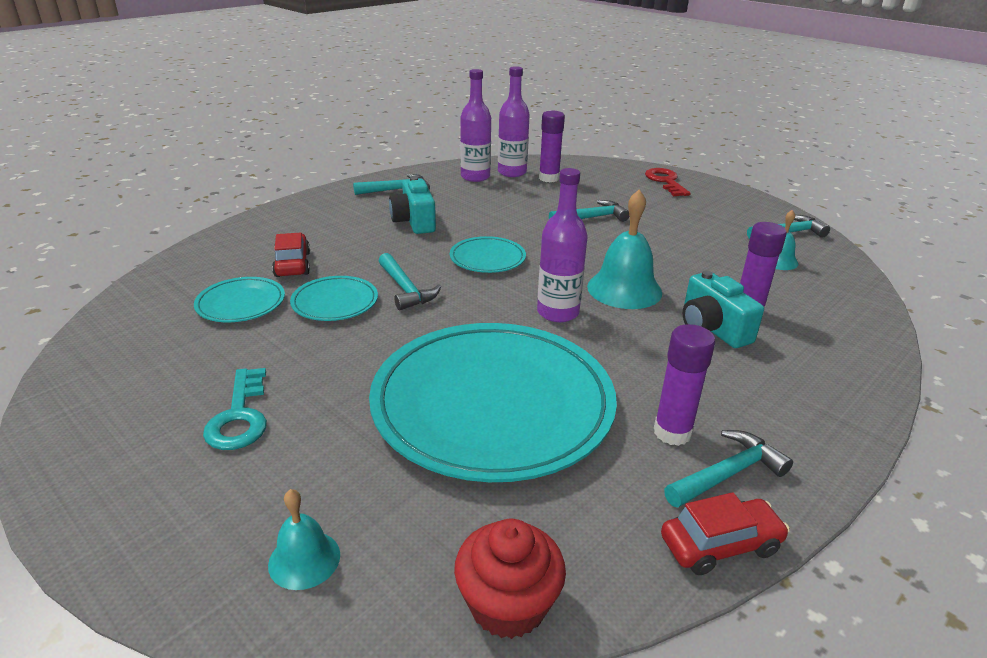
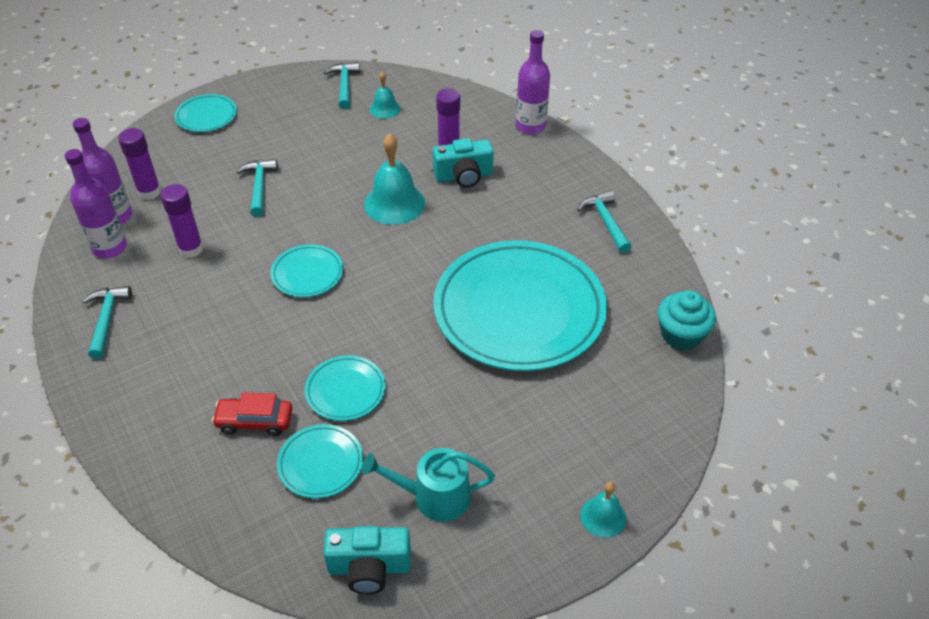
camera: 75 degrees left, 15 degrees up
(188, 378) = (434, 497): none -> turquoise watering can
(240, 416) = (496, 457): turquoise key -> none
(304, 559) = (640, 420): turquoise bell -> turquoise bell (603, 516)
(405, 289) = (341, 338): turquoise hammer -> none
(414, 221) = (201, 315): turquoise camera -> turquoise camera (369, 568)
(508, 604) = (681, 335): red cupcake -> turquoise cupcake
(558, 312) = (414, 249): purple bottle -> purple bottle (530, 126)
(665, 181) = (206, 116): red key -> turquoise plate
(672, 432) = (566, 232): purple glue stick -> purple glue stick (191, 249)
(720, 545) = (655, 243): red car -> none

